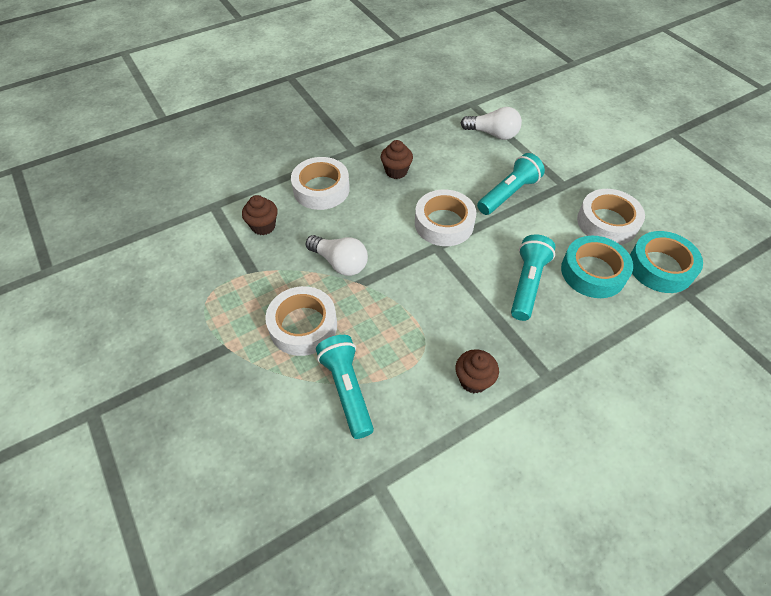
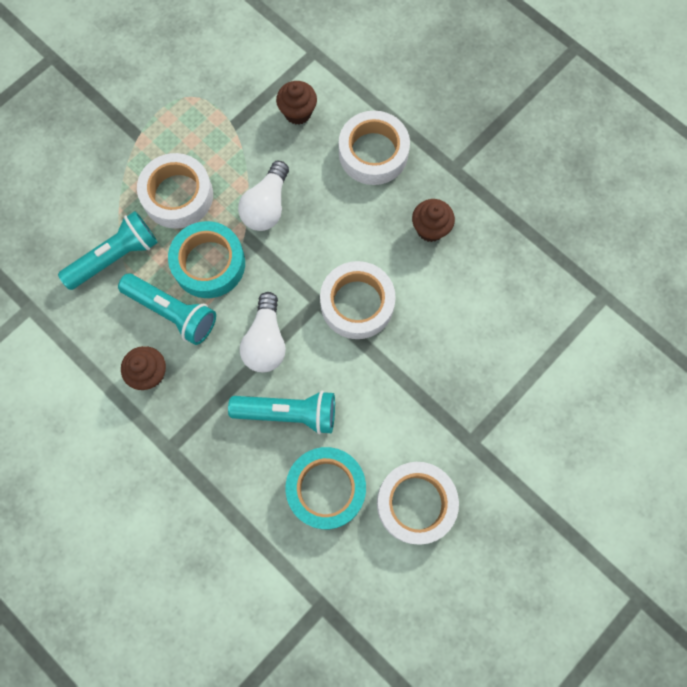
camera: 75 degrees right, 20 degrees up
(493, 134) = (546, 335): white light bulb -> white light bulb (266, 341)
(508, 194) = (431, 372): turquoise flashlight -> turquoise flashlight (172, 312)
(660, 267) = (356, 573): turquoise tape -> turquoise tape (209, 263)

